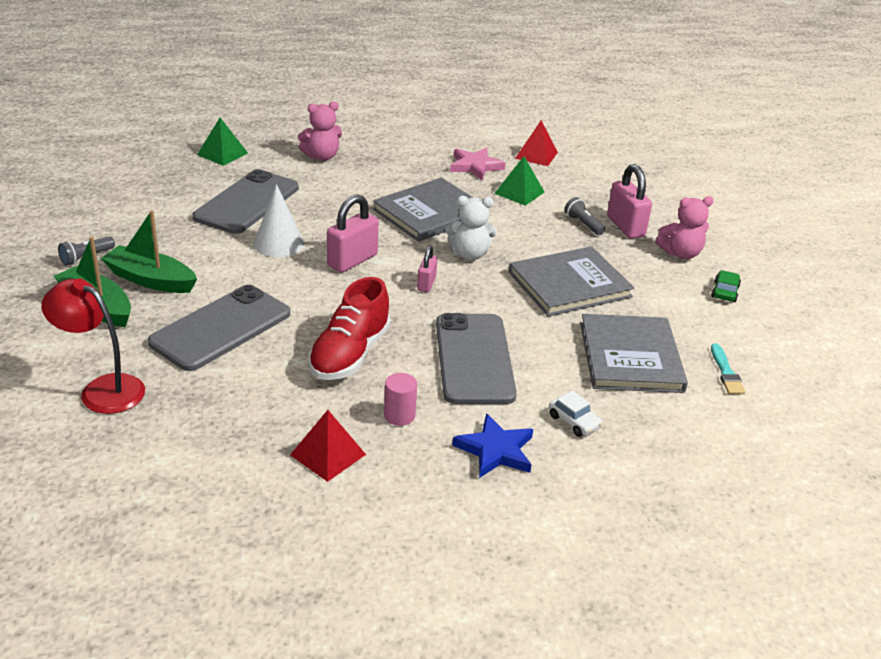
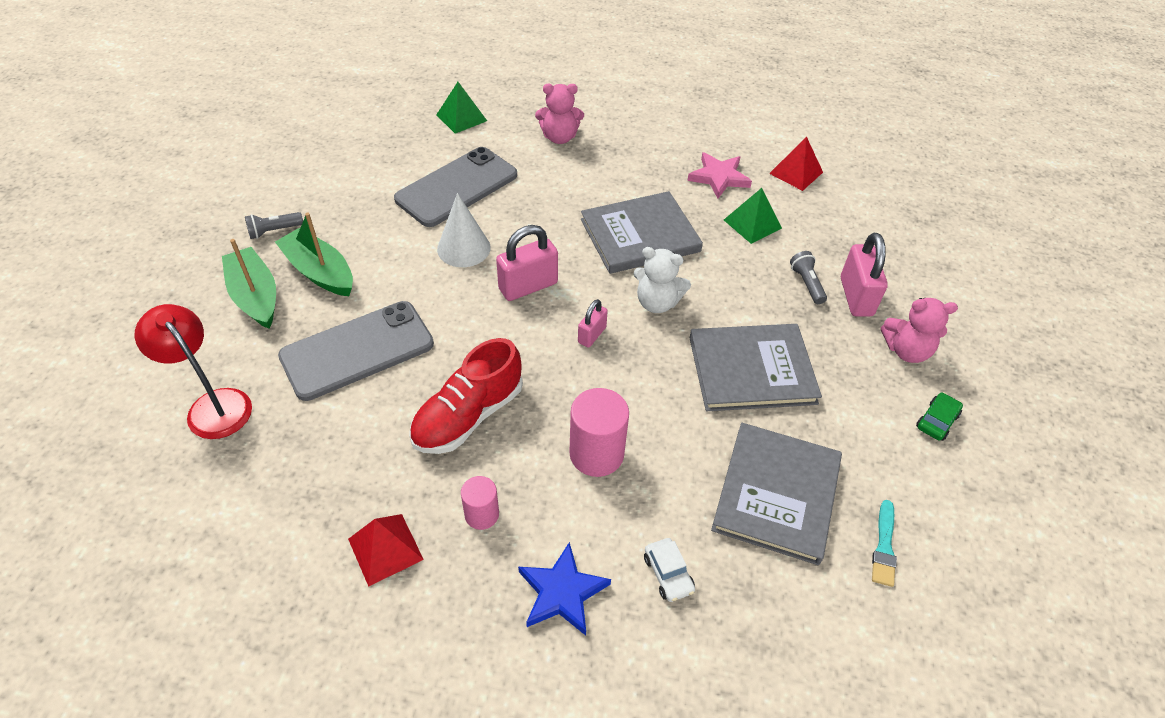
camera: 20 degrees right, 15 degrees up
(474, 359) = (596, 454): grey phone -> pink cylinder

